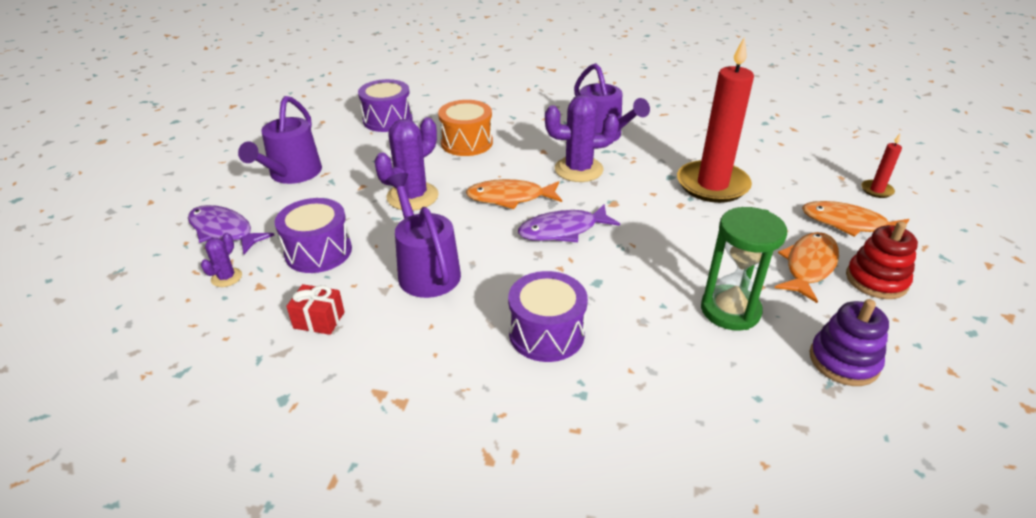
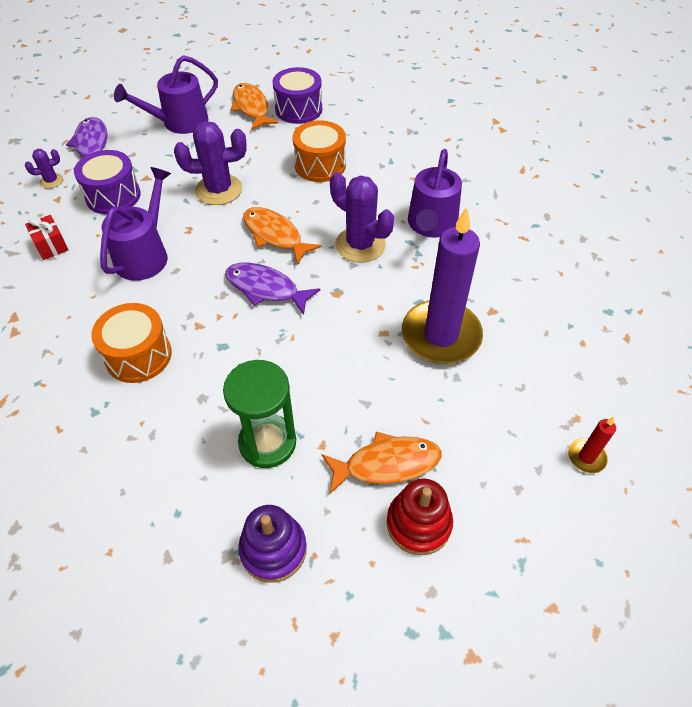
camera: 45 degrees right, 15 degrees up
(546, 333) = (138, 355): purple drum -> orange drum
(712, 185) = (441, 335): red candle -> purple candle
(849, 224) = (493, 462): orange fish -> orange fish (251, 108)

